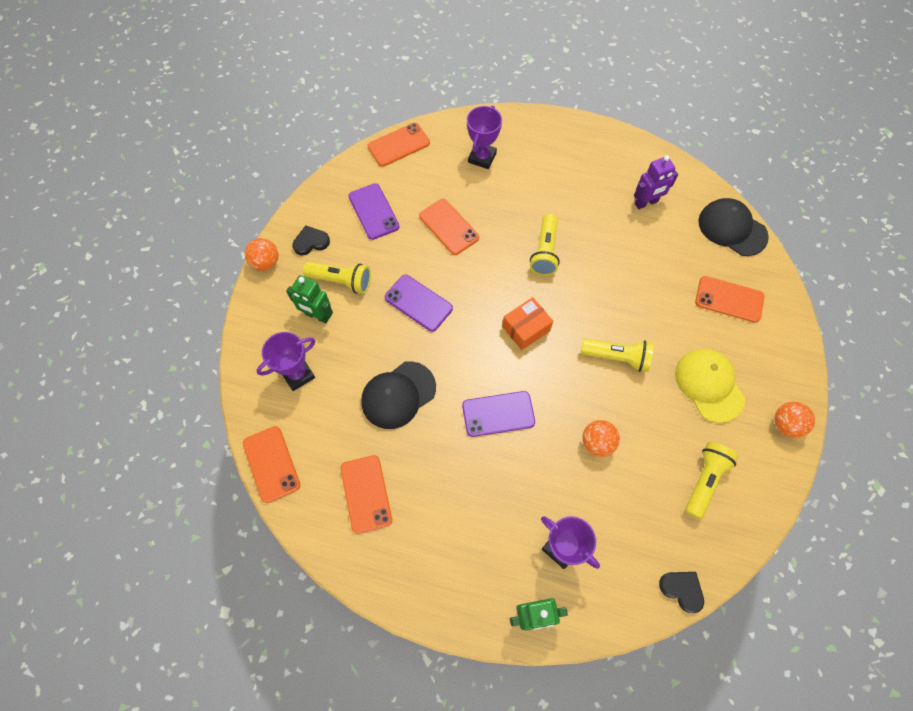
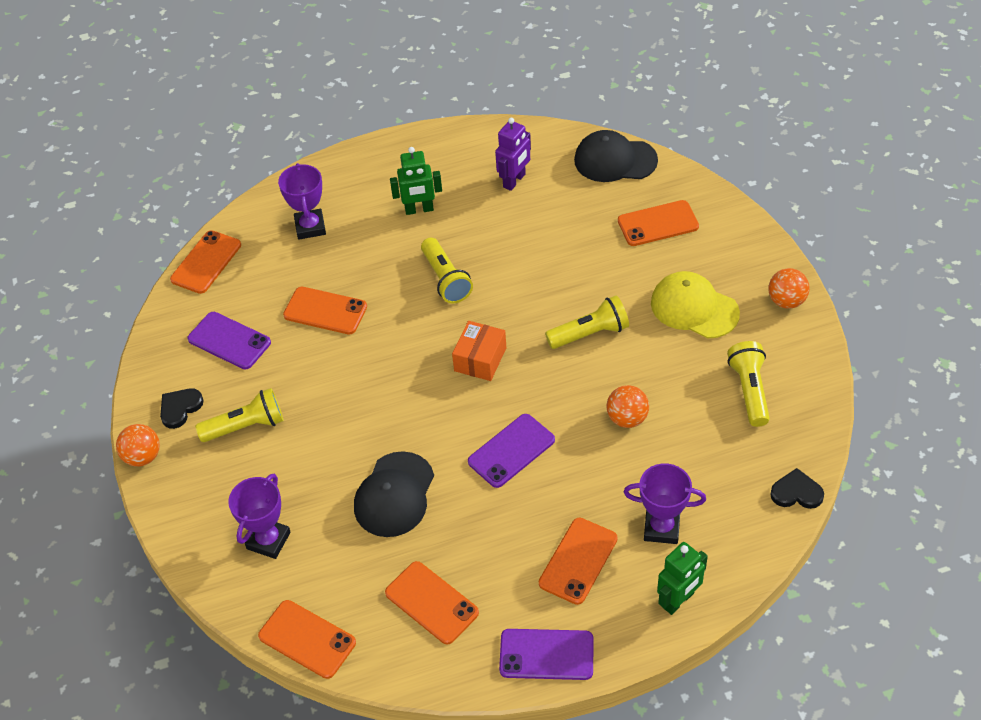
camera: 30 degrees left, 15 degrees down
(317, 316) = (245, 474): green robot -> green robot (419, 210)
(418, 303) = (348, 399): purple phone -> purple phone (546, 654)
(484, 532) = (578, 561): none -> orange phone

